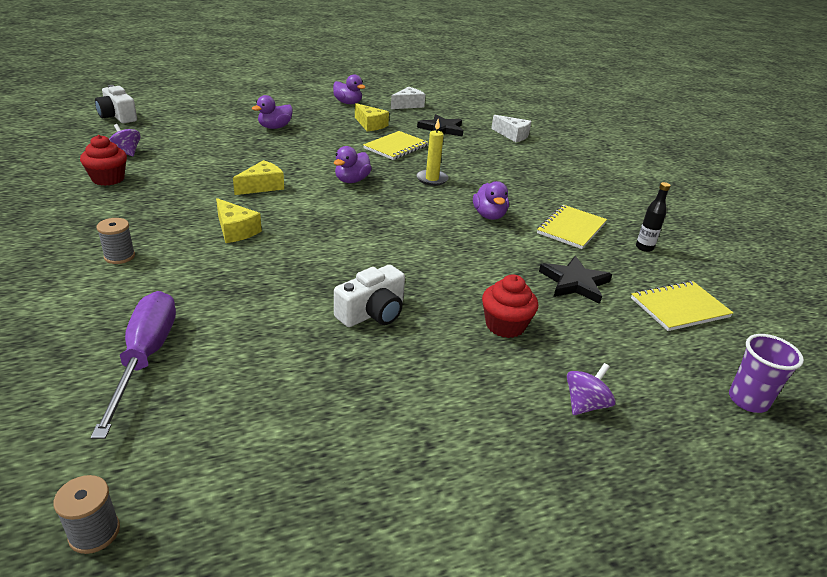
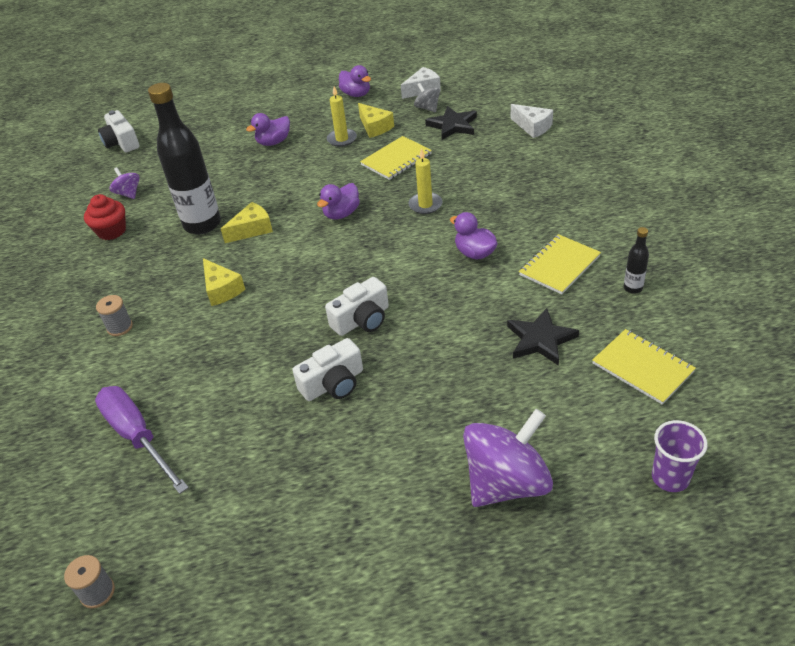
camera: 15 degrees right, 10 degrees up
(145, 357) = (137, 436): purple screwdriver -> purple screwdriver turned 45 degrees counterclockwise
(209, 180) = (202, 224): none -> black bottle
(341, 130) = (342, 139): none -> yellow candle
(391, 260) = (362, 320): none -> white camera
(415, 117) = (427, 108): none -> grey spinning top
(489, 215) = (475, 253): purple duck -> purple duck turned 135 degrees clockwise
(505, 325) = (455, 395): red cupcake -> none
(585, 404) = (506, 482): purple spinning top -> purple spinning top, size x2.09
(679, 308) = (642, 368): yellow notebook -> yellow notebook turned 60 degrees clockwise

